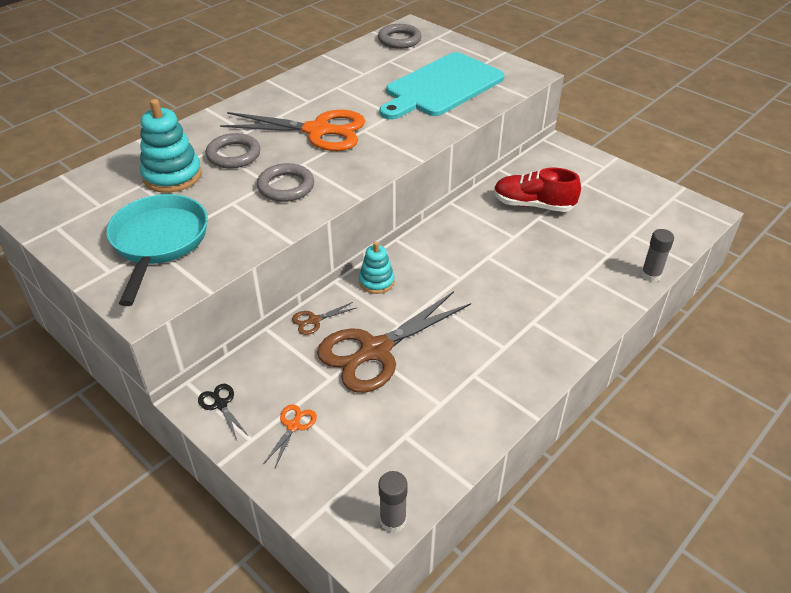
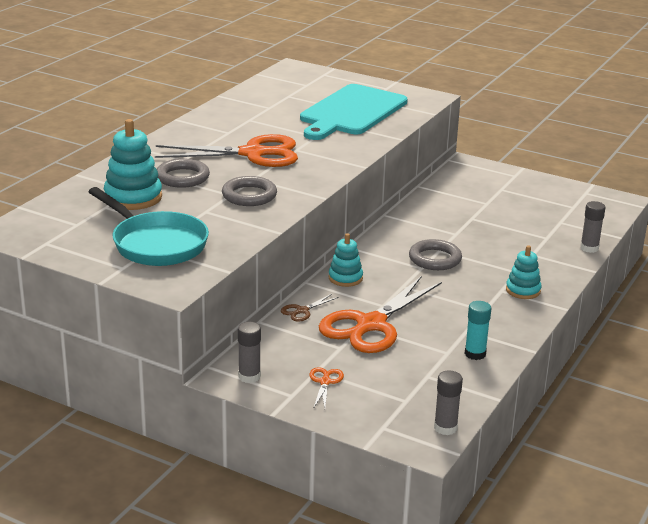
camera: 15 degrees left, 15 degrees down
(159, 242) = (156, 244): turquoise pan -> turquoise pan turned 150 degrees clockwise
(220, 404) = (249, 376): black scissors -> grey glue stick
(376, 350) = (371, 325): brown scissors -> orange scissors
(399, 40) = (288, 79): grey ring -> grey ring (435, 259)
(469, 411) = (475, 354): none -> turquoise glue stick
(533, 205) = (462, 209): red shoe -> none
(556, 325) = (523, 290): none -> turquoise stacking toy

